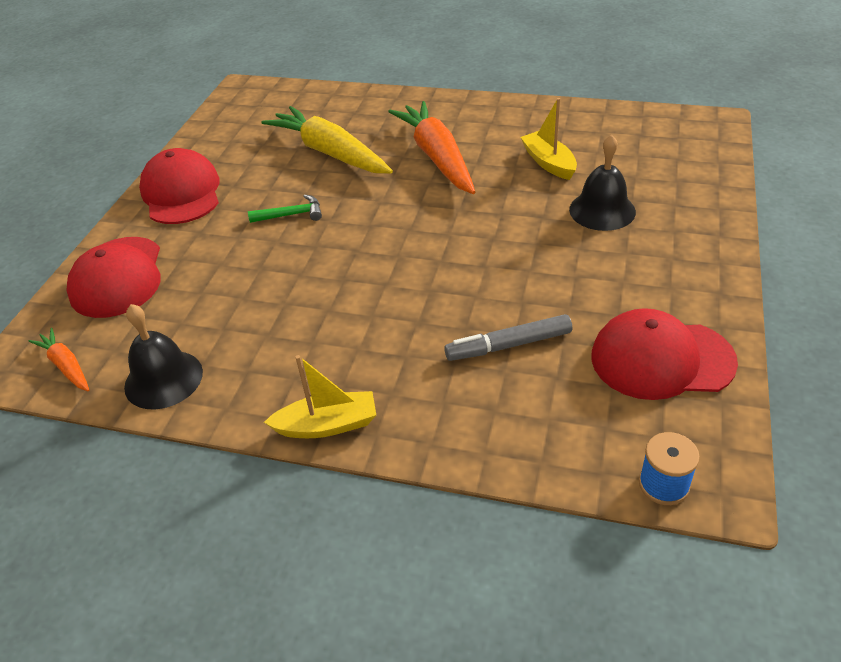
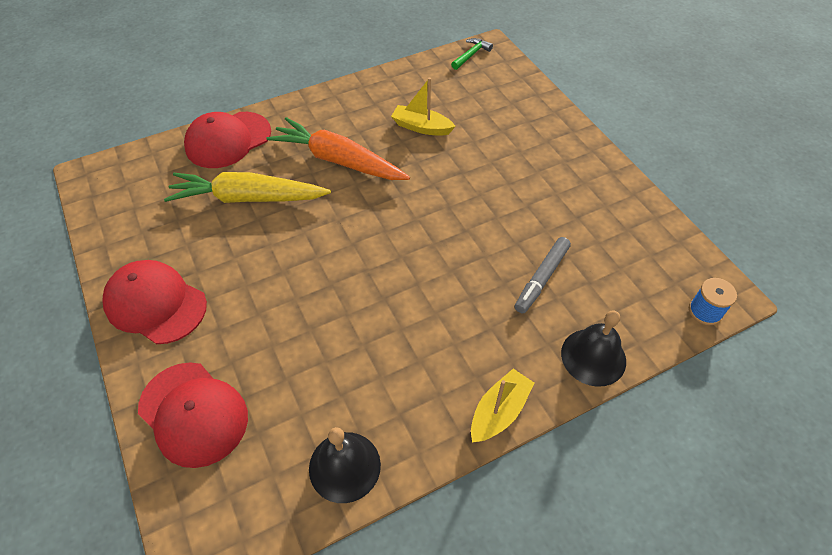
camera: 45 degrees left, 10 degrees up
(66, 366) = (248, 517): orange carrot -> none
(292, 215) = (281, 269): green hammer -> green hammer (471, 55)
(602, 210) = (492, 148): black bell -> black bell (593, 357)
(661, 359) = (627, 234): red cap -> red cap (228, 140)

